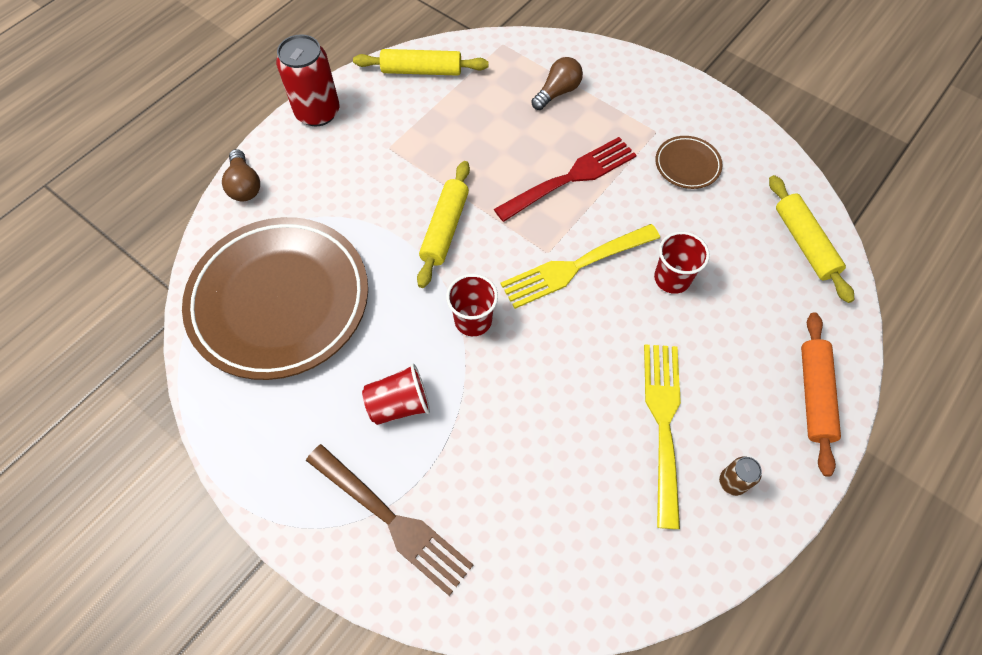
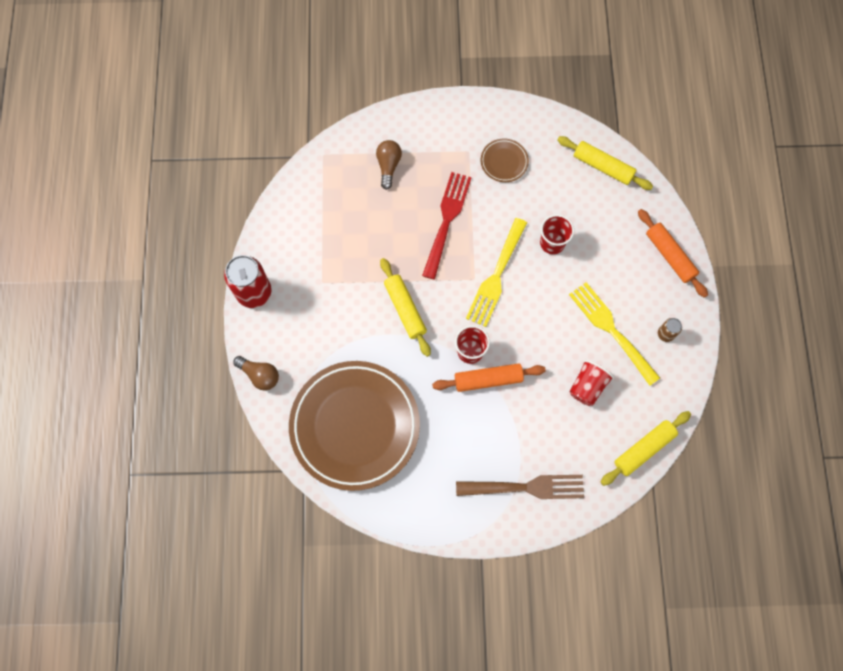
camera: 40 degrees left, 10 degrees up
(399, 404) = (474, 428): red cup -> red cup (587, 386)
(421, 71) = (290, 213): yellow rolling pin -> yellow rolling pin (643, 449)
(464, 364) = (488, 379): none -> orange rolling pin

